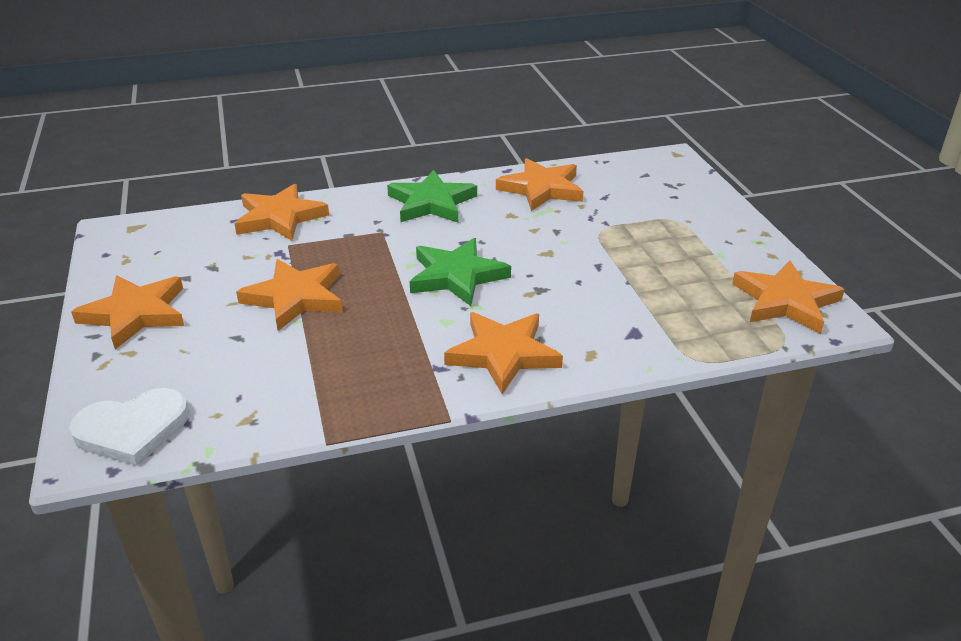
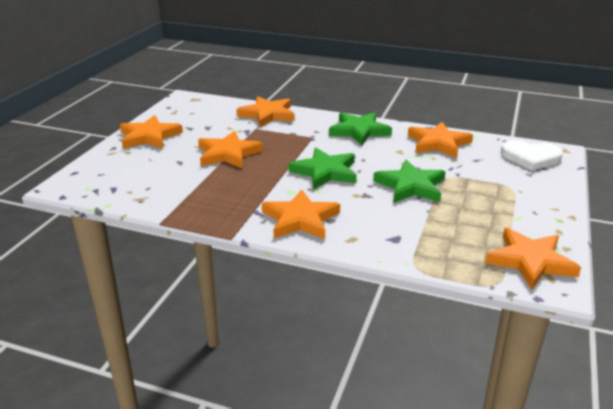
camera: 35 degrees right, 5 degrees down
(132, 429) = (89, 184): white heart -> white heart (530, 157)
(575, 257) = (410, 186): none -> green star

